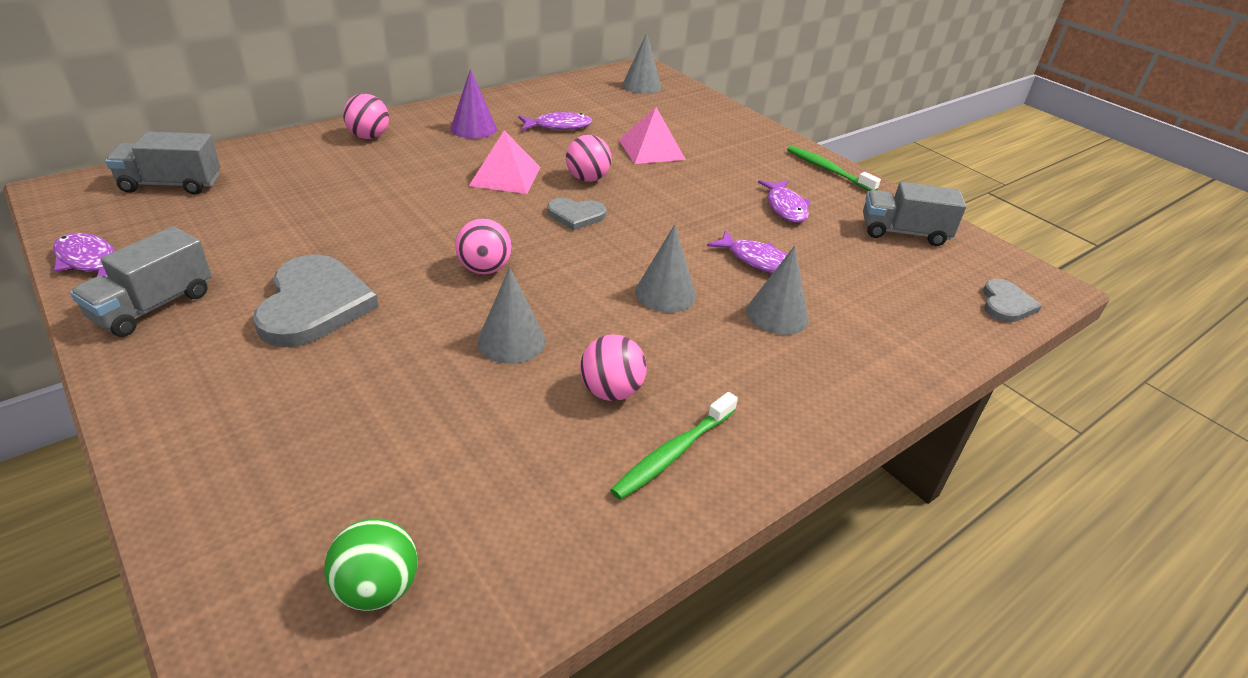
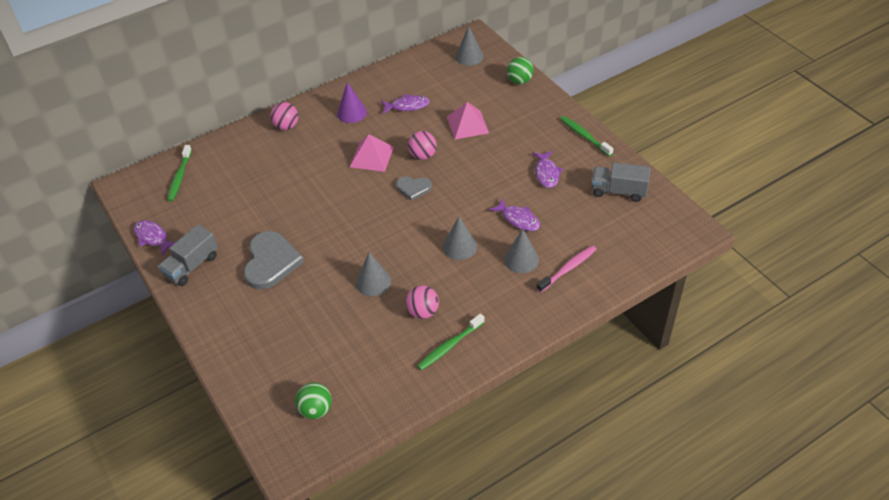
camera: 10 degrees right, 10 degrees up
(171, 184) = (180, 177): grey truck -> green toothbrush
(484, 269) = (359, 233): pink ball -> none
(717, 111) = (519, 81): none -> green ball
(862, 330) = (568, 269): none -> pink toothbrush
(1006, 304) = (663, 246): grey heart -> none

